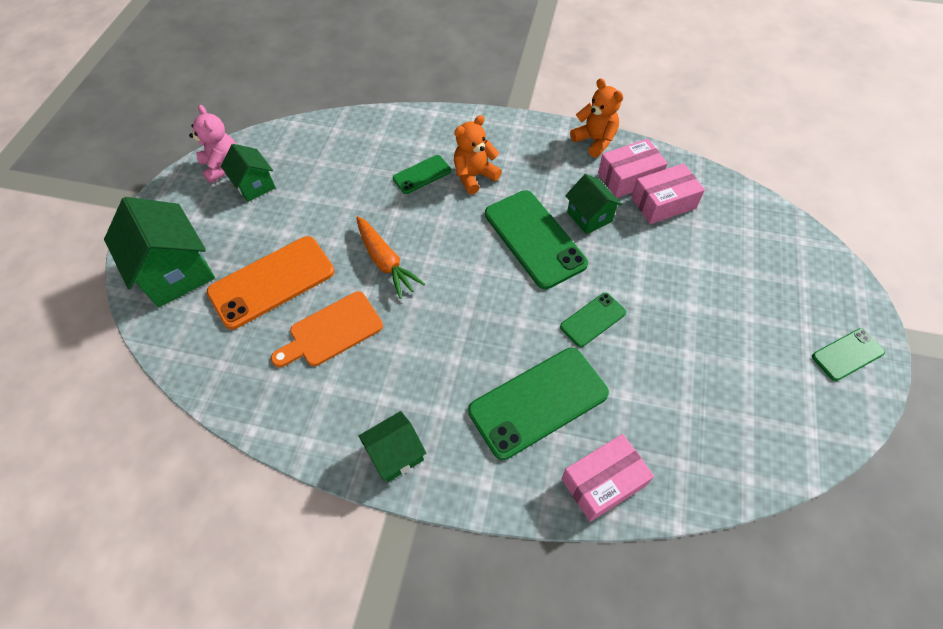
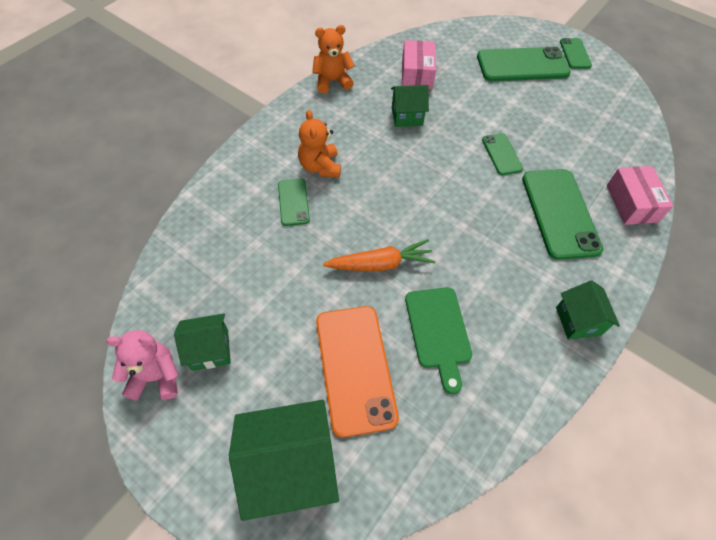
camera: 70 degrees left, 0 degrees up
(332, 331) = (438, 331): orange cutting board -> green cutting board
(534, 238) = (410, 156): green phone -> green phone (522, 65)
(629, 177) = (382, 80): pink box -> none

